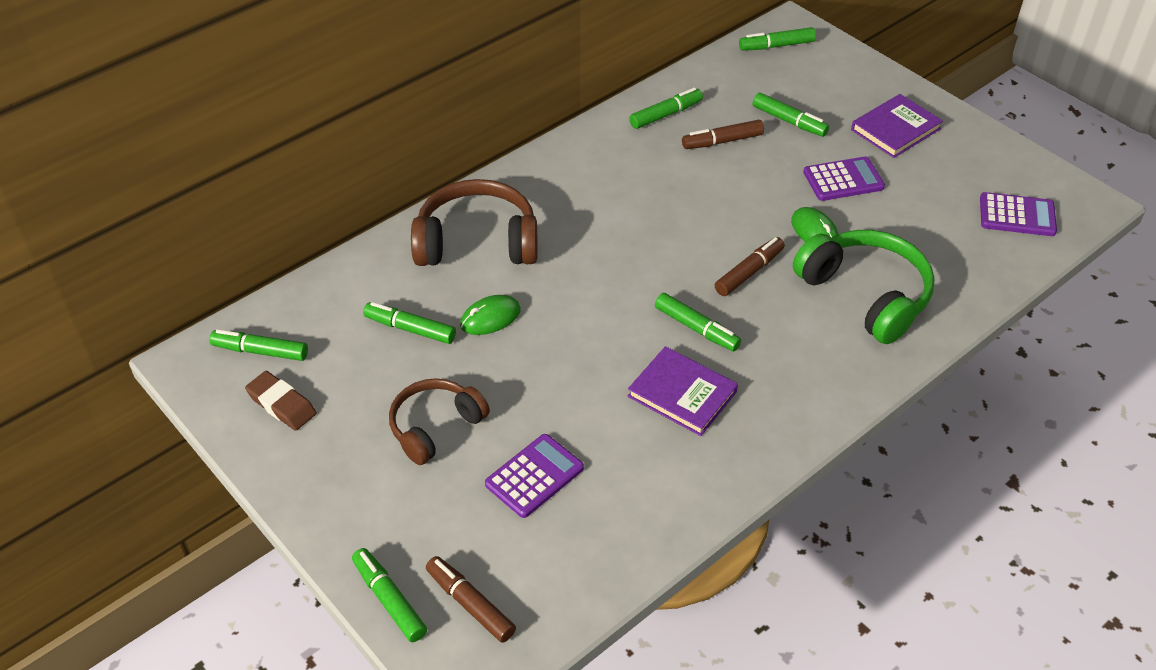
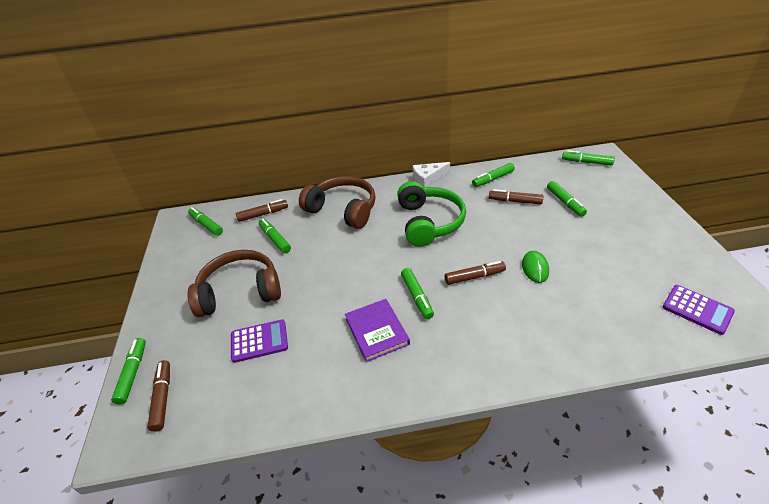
camera: 35 degrees right, 5 degrees down
(281, 404) = (190, 252): brown eraser -> none
(346, 297) = (263, 214): none -> brown marker
(435, 427) = (240, 292): brown headphones -> brown headphones, size x1.52
(490, 317) = (315, 248): green mouse -> none
(571, 148) = (428, 181): none -> white cheese
(666, 114) = (493, 179): green marker -> green marker turned 150 degrees clockwise
(843, 180) = (577, 245): purple calculator -> none
(865, 295) = (541, 319): green headphones -> green headphones (428, 222)
(895, 129) = (635, 227): purple book -> none

